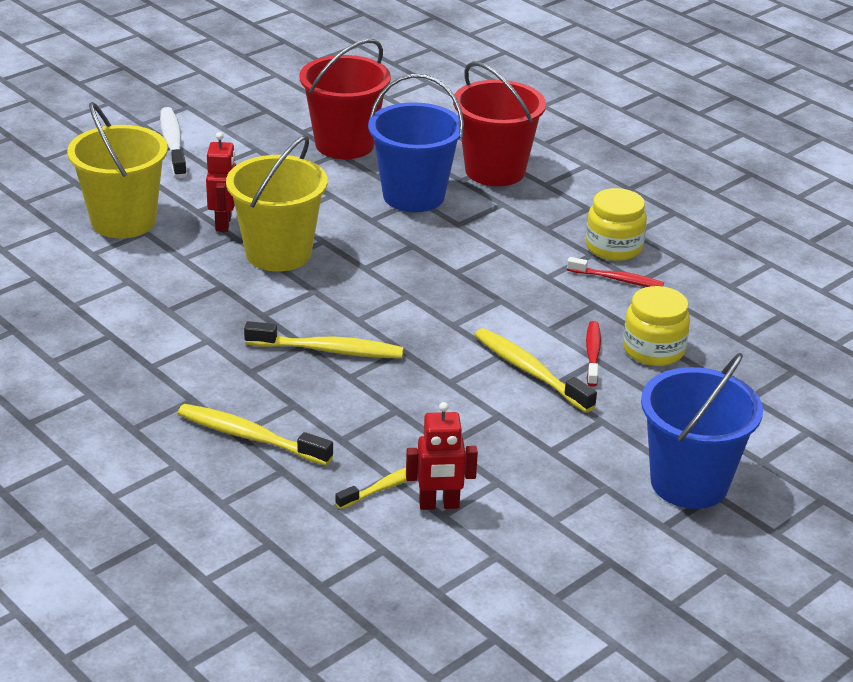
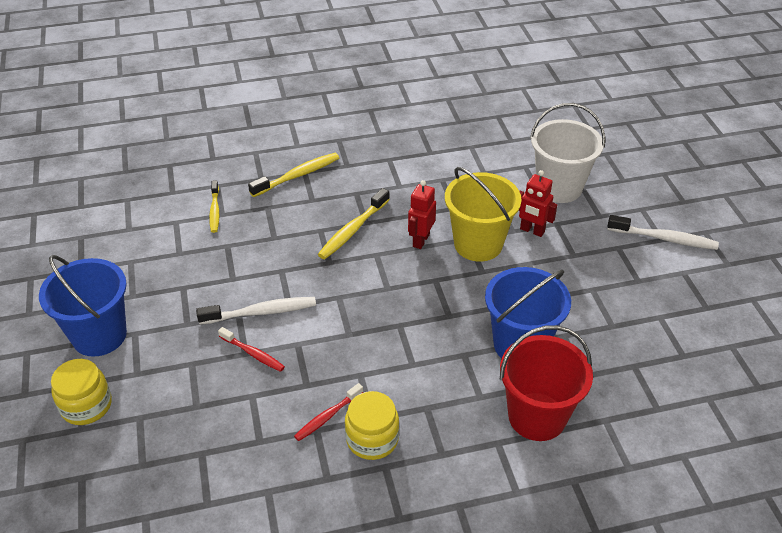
camera: 120 degrees right, 10 degrees up
(123, 221) = (559, 188): yellow bucket -> white bucket
(344, 144) = (625, 334): red bucket -> none
(439, 505) = (183, 223): red robot -> red robot (420, 240)
(529, 371) = (261, 312): yellow toothbrush -> white toothbrush
(653, 350) = (231, 390): yellow jar -> yellow jar (86, 406)

